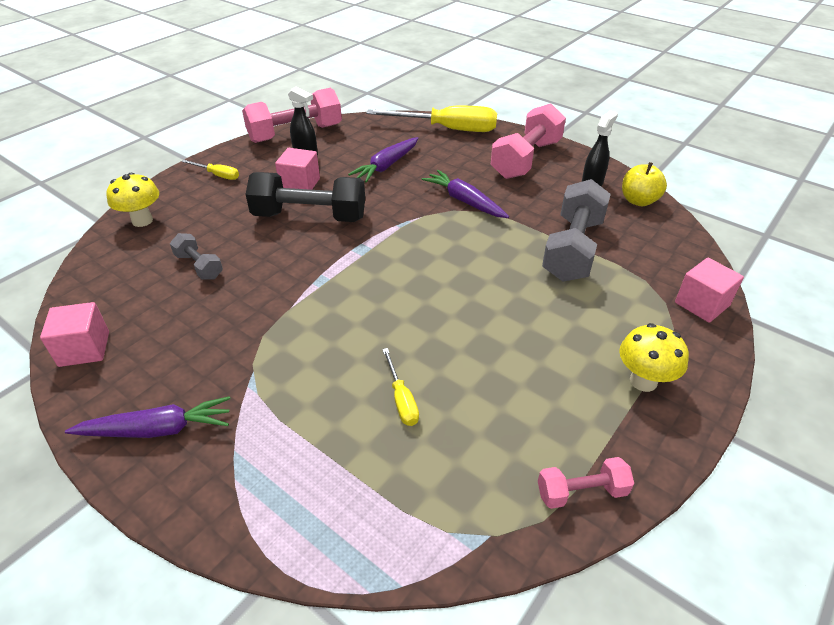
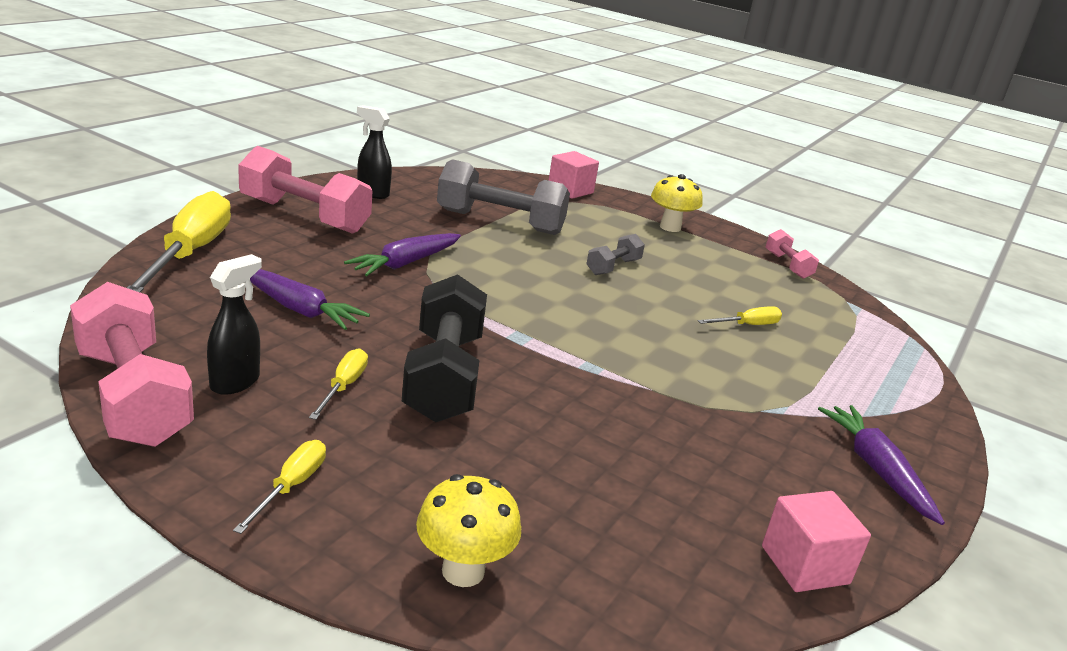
camera: 100 degrees left, 15 degrees down
(199, 266) = (588, 475): grey dumbbell -> grey dumbbell (613, 267)
(300, 184) = (343, 386): pink cube -> yellow screwdriver
(638, 201) = (409, 180): yellow apple -> none

